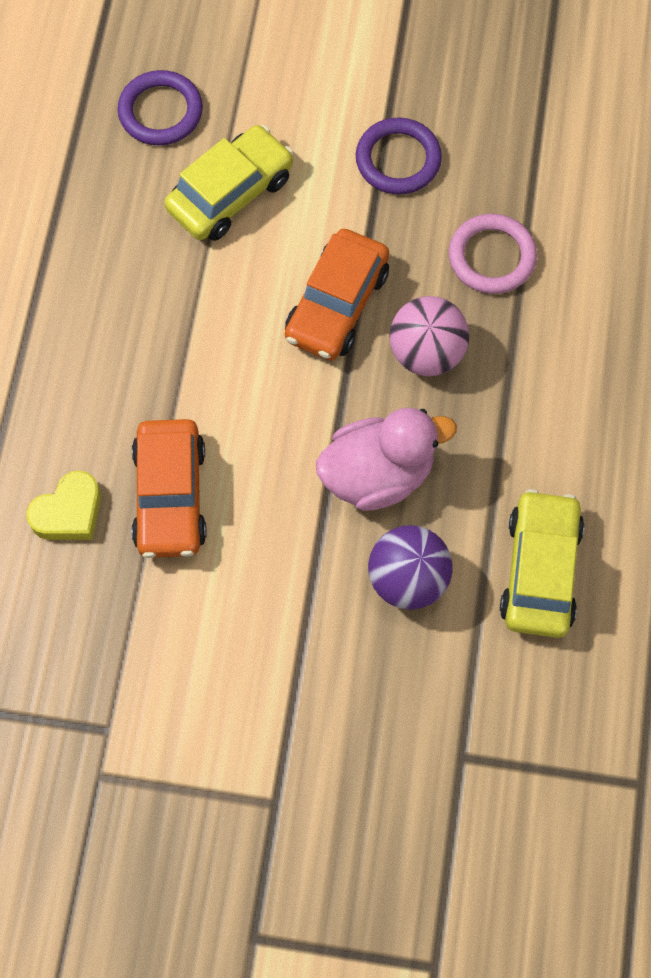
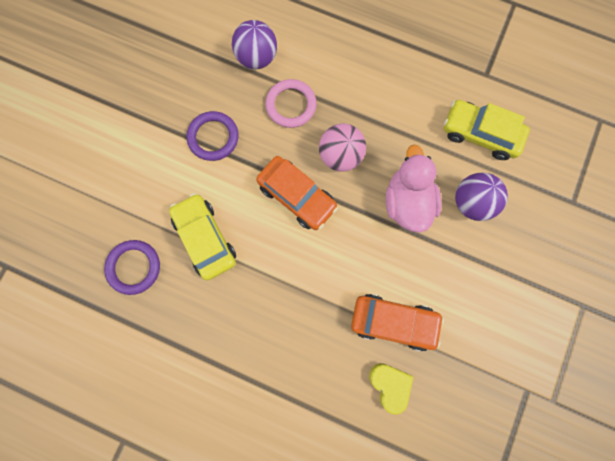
camera: 75 degrees left, 10 degrees up
(558, 185) = (257, 58): none -> purple ball

